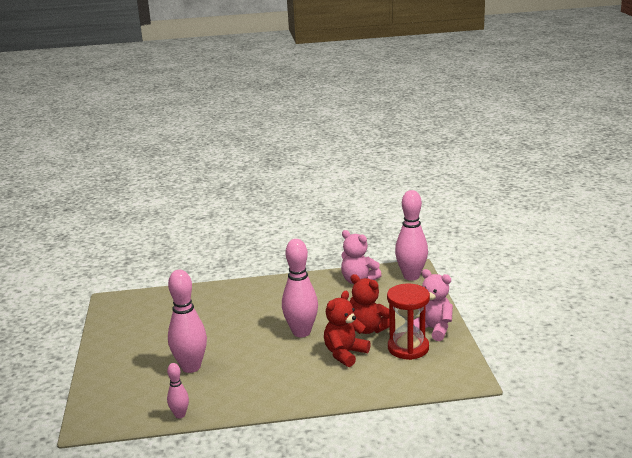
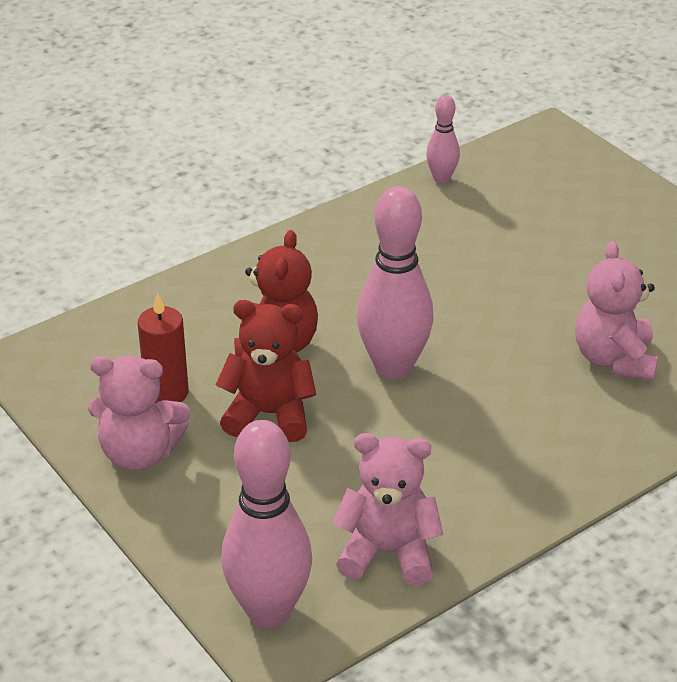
camera: 150 degrees right, 15 degrees up
(191, 367) = (513, 246): pink bowling pin -> none
(210, 312) = (614, 359): none -> pink teddy bear
(408, 348) = (166, 393): red hourglass -> red candle

